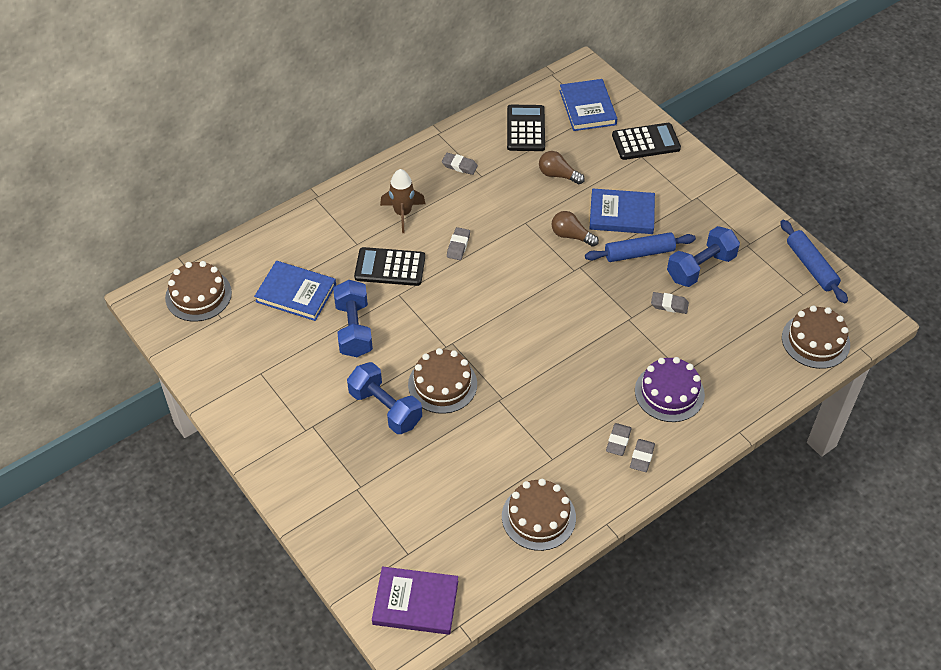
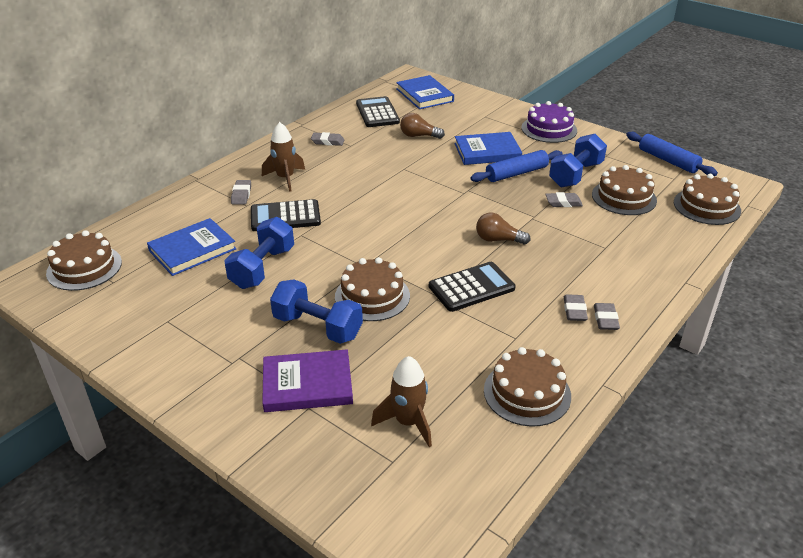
camera: 15 degrees left, 15 degrees down
(296, 293) = (192, 250): blue book -> blue book turned 45 degrees counterclockwise
(354, 329) = (262, 268): blue dumbbell -> blue dumbbell turned 45 degrees clockwise
(415, 602) = (422, 513): purple book -> purple book (307, 384)
(431, 522) = (408, 422): none -> brown rocket
(458, 246) = (347, 192): grey eraser -> grey eraser (241, 195)
(571, 236) = (449, 171): brown light bulb -> brown light bulb (498, 240)
(646, 142) = (483, 108): black calculator -> black calculator (471, 287)
(669, 392) = (601, 264): purple cake -> purple cake (549, 129)
(735, 310) = (624, 197): none -> brown cake

